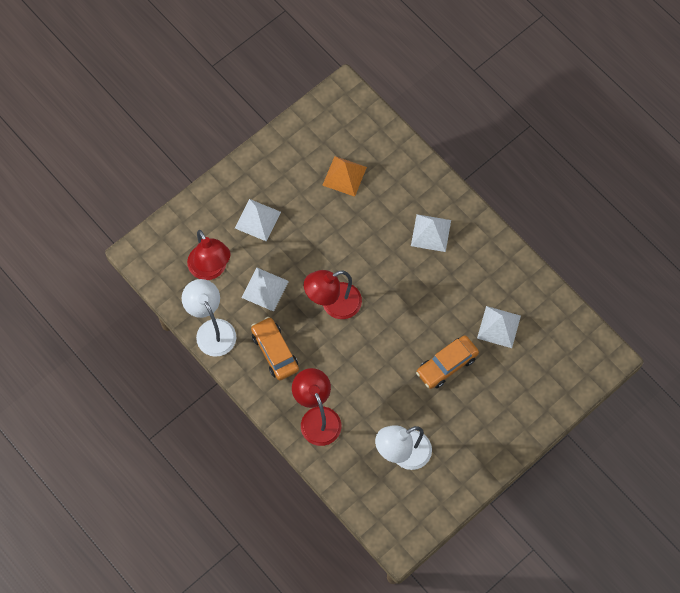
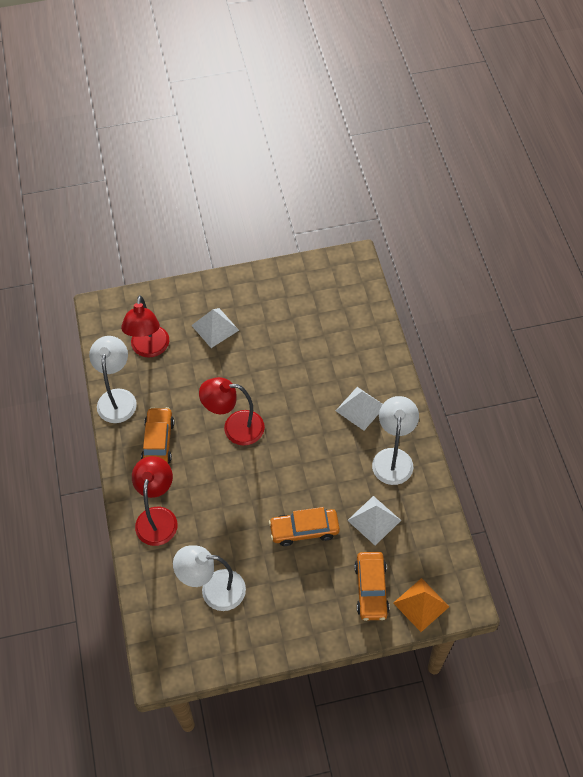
camera: 30 degrees right, 10 degrees down
(265, 289) = (184, 386): white pyramid -> none
(344, 176) = (312, 326): orange pyramid -> orange pyramid (421, 604)
(484, 264) = (393, 458): none -> white lamp
(529, 386) = (371, 589): none -> orange car

